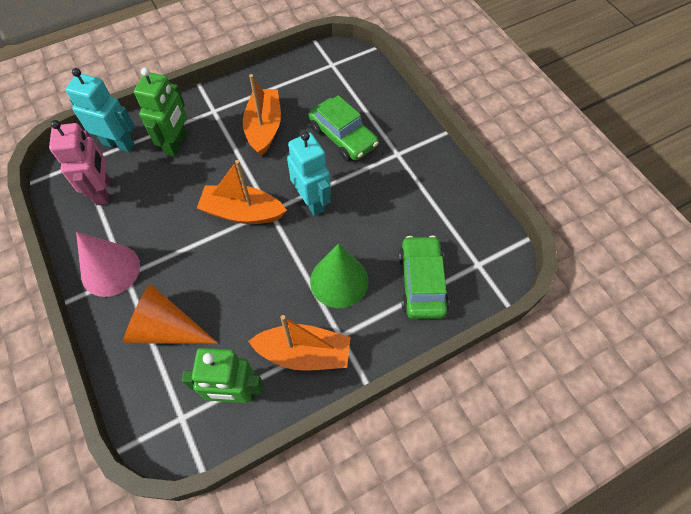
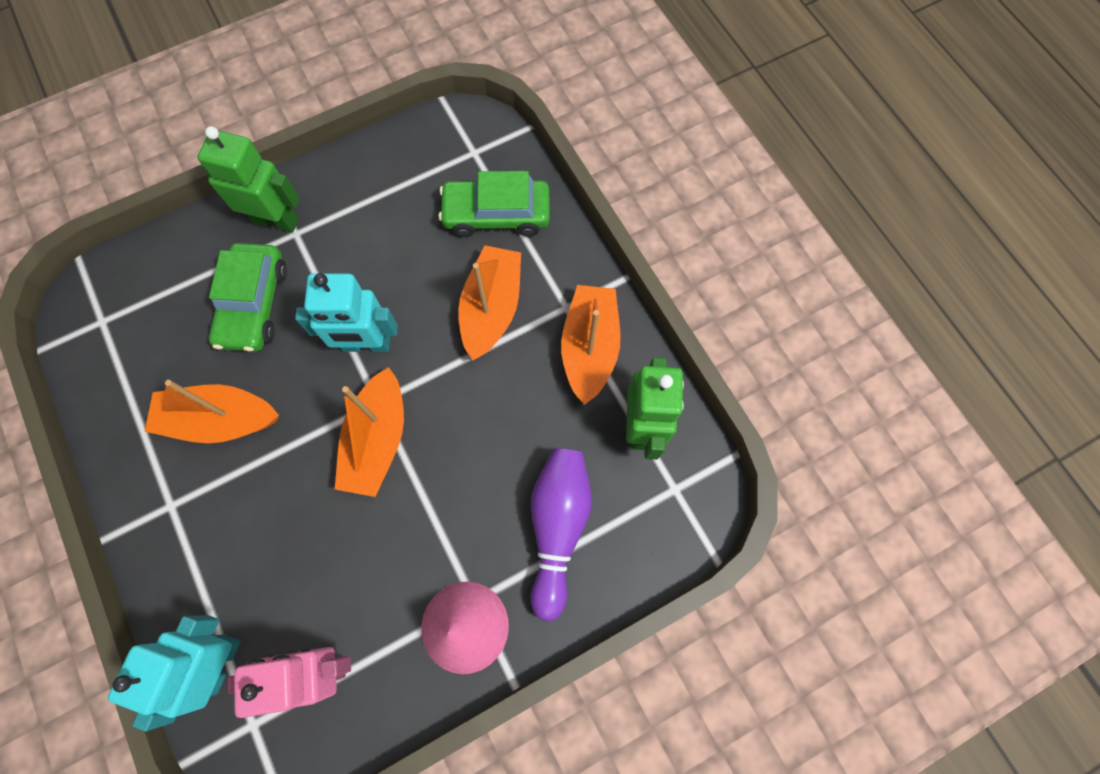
camera: 90 degrees left, 10 degrees up
(165, 328) = (558, 527): orange cone -> purple bowling pin
(176, 144) = (234, 559): green robot -> green robot (276, 220)
(312, 201) = (366, 344): turquoise robot -> turquoise robot turned 150 degrees counterclockwise
(339, 281) = (491, 308): green cone -> orange boat
(343, 136) = (254, 304): green car -> green car turned 135 degrees clockwise

